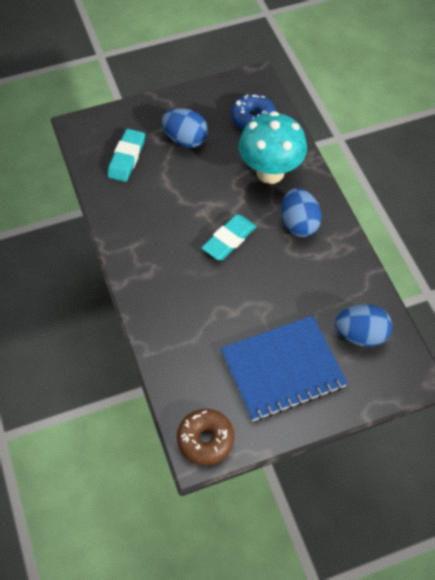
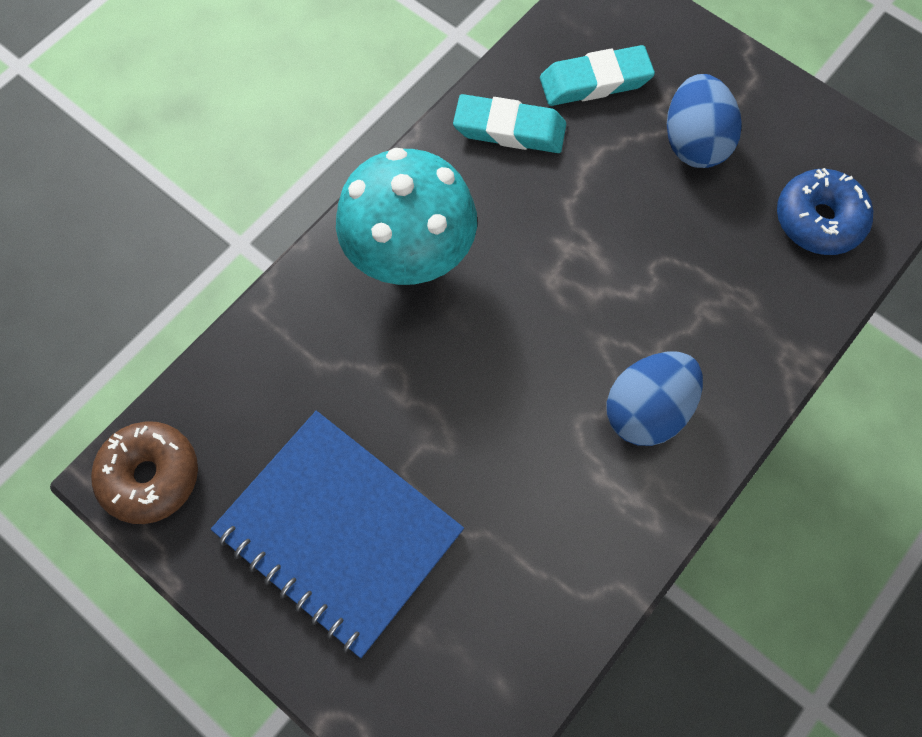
camera: 60 degrees right, 10 degrees up
(229, 240) = (539, 315): turquoise eraser -> turquoise eraser (509, 129)
(270, 172) = (723, 307): turquoise mushroom -> turquoise mushroom (410, 259)
(360, 335) = (481, 633): blue egg -> none

